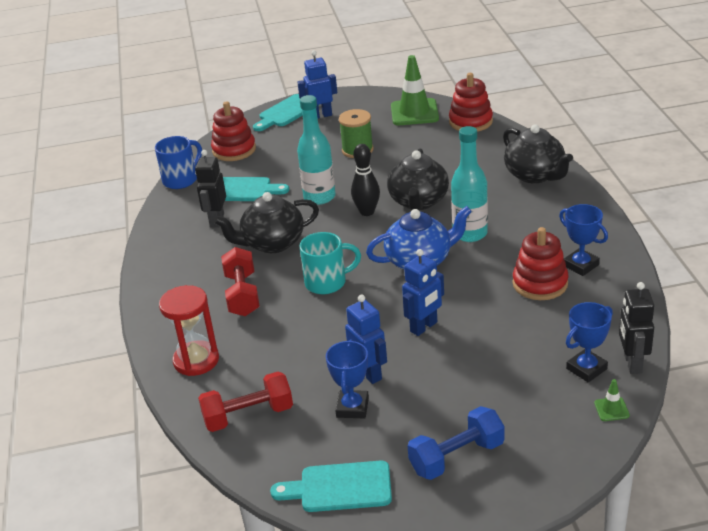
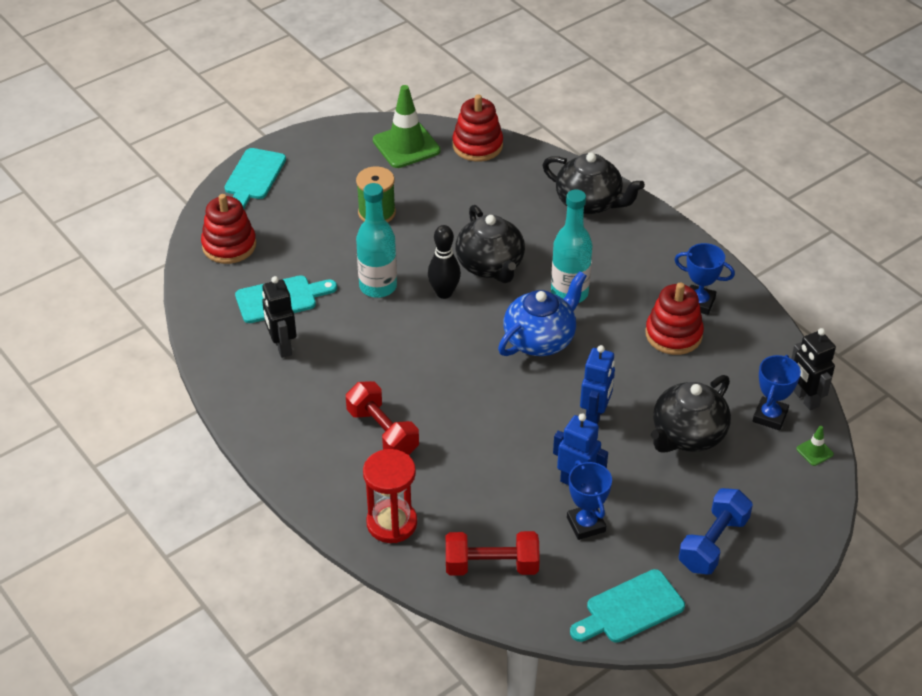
camera: 30 degrees left, 10 degrees up
(181, 180) = (196, 302): blue mug -> none
(248, 416) = (491, 566): red dumbbell -> red dumbbell turned 45 degrees clockwise
(272, 243) = (368, 360): black teapot -> black teapot (687, 435)
(321, 115) = (299, 173): blue robot -> none
(327, 282) = (462, 392): turquoise mug -> none

